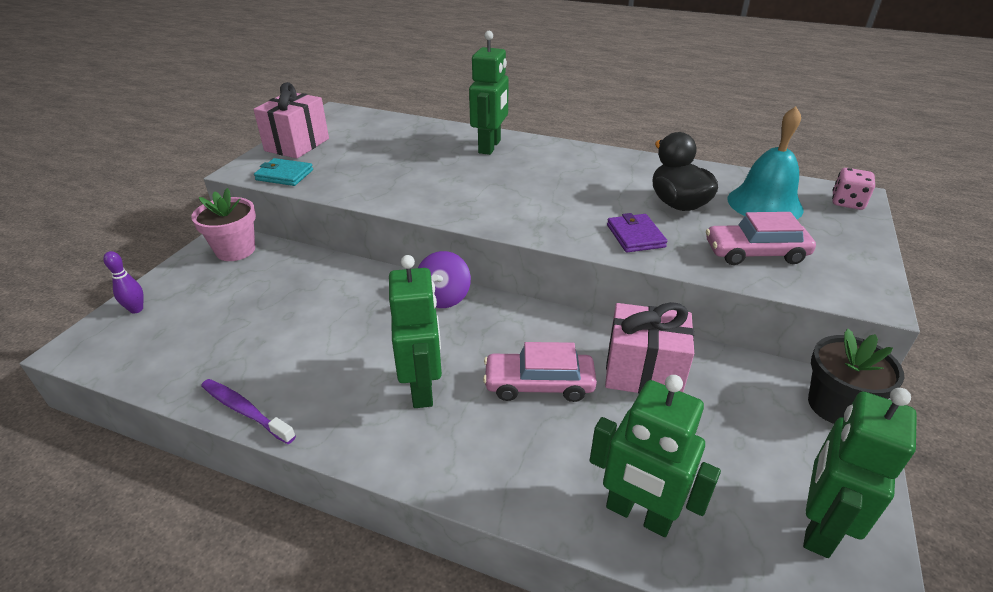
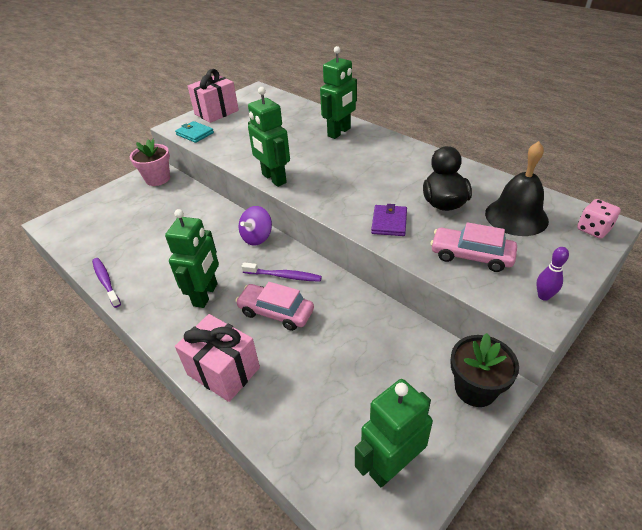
camera: 25 degrees right, 5 degrees up
(136, 309) = (88, 206): purple bowling pin -> purple bowling pin (543, 296)
(516, 337) = (284, 276): none -> purple toothbrush
(638, 514) = (278, 414): green robot -> green robot (273, 179)
(643, 372) = (350, 323): pink gift -> pink gift (223, 371)
(764, 204) = (516, 216): turquoise bell -> black bell

